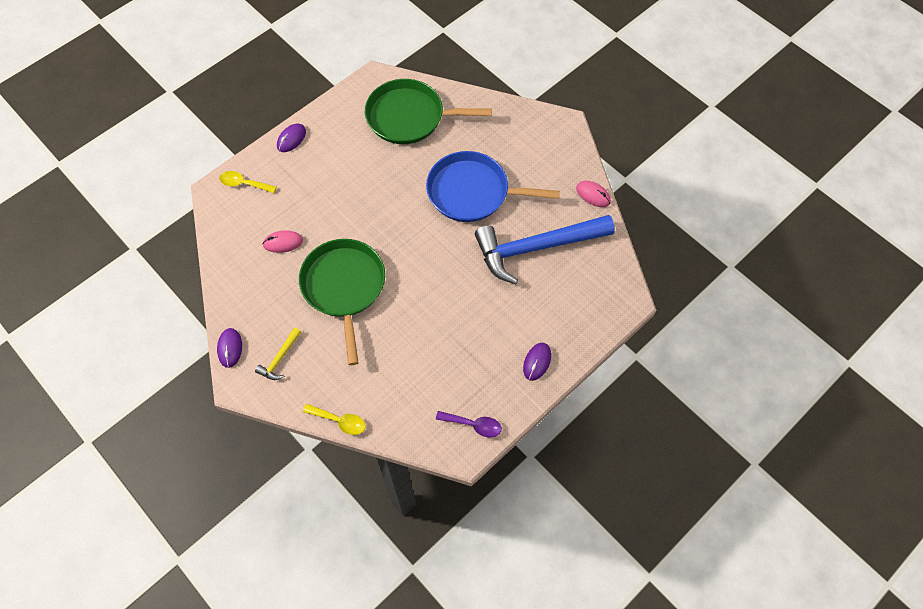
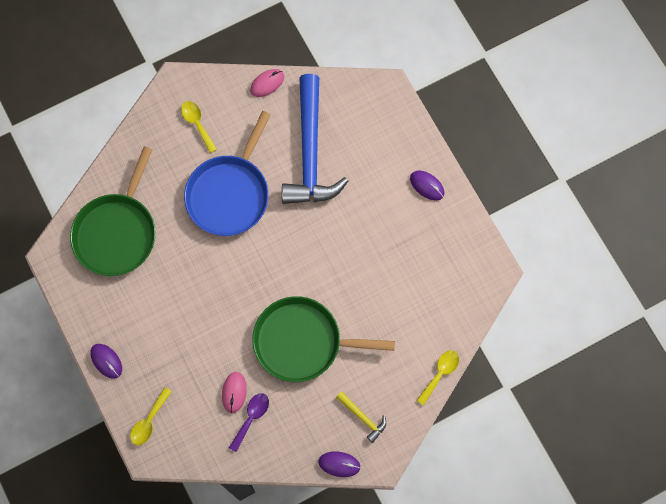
camera: 75 degrees left, 10 degrees up
(473, 425) = (473, 256): purple spoon -> purple spoon (251, 418)
(532, 150) = (197, 124): none -> yellow spoon

